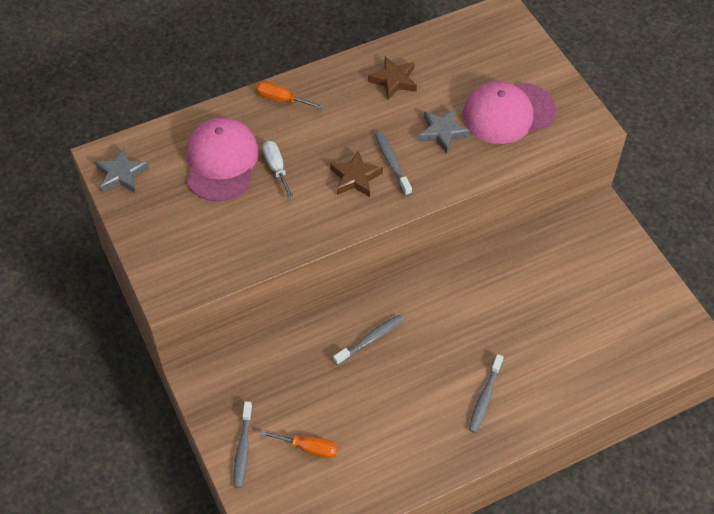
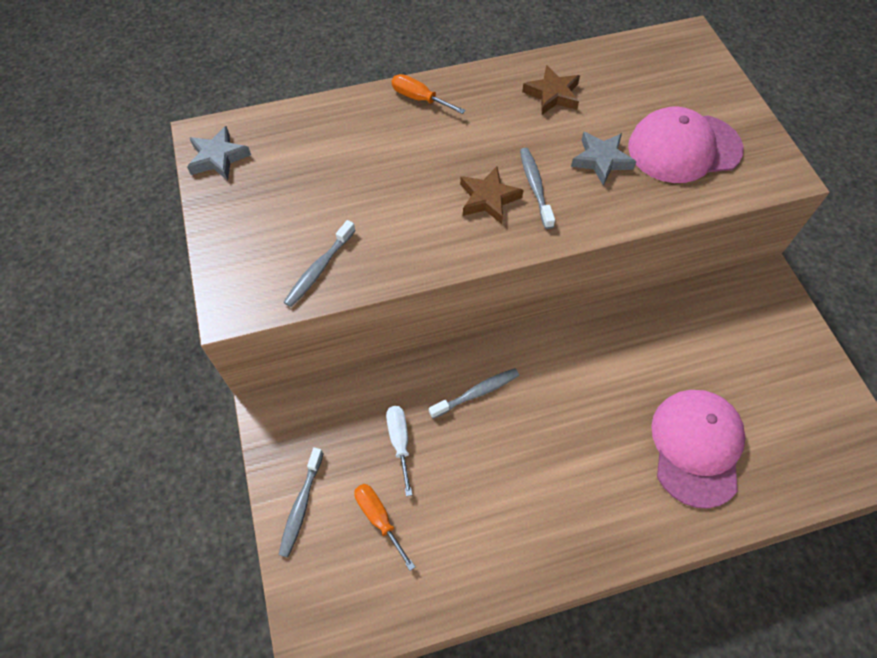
camera: 10 degrees right, 5 degrees up
(221, 162) = (335, 159): pink cap -> pink cap (696, 447)
(276, 168) = (397, 175): white screwdriver -> white screwdriver (400, 442)
(308, 448) = (379, 518): orange screwdriver -> orange screwdriver turned 150 degrees counterclockwise
(485, 398) = (603, 490): grey toothbrush -> grey toothbrush (319, 269)

